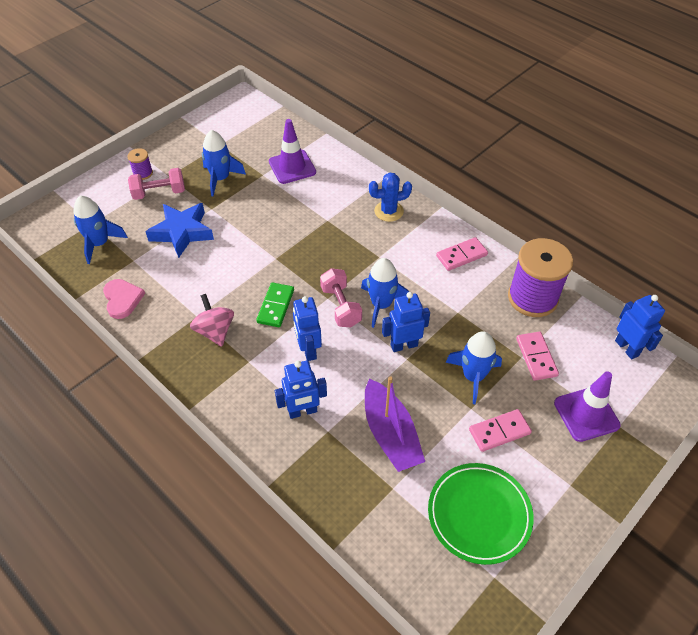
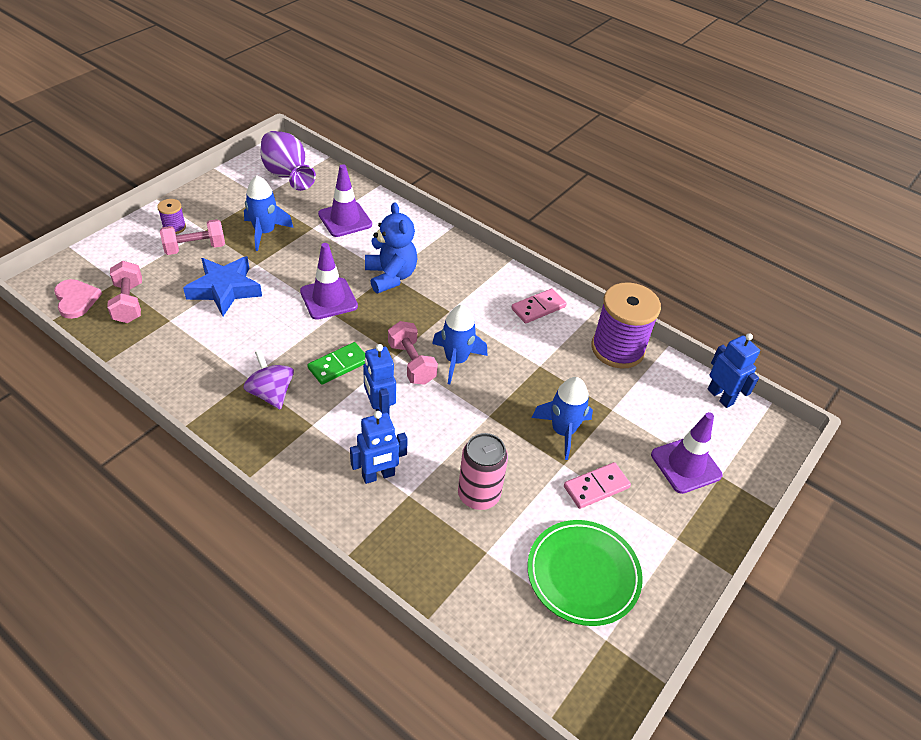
camera: 10 degrees left, 5 degrees down
(100, 243) = (128, 303): blue rocket -> pink dumbbell
(122, 299) = (160, 362): pink heart -> pink heart (76, 300)
(215, 331) = (271, 393): pink spinning top -> purple spinning top
(244, 124) = (287, 176): none -> purple vase
(272, 243) = (328, 299): none -> purple traffic cone
(275, 306) = (338, 365): green domino -> green domino turned 45 degrees clockwise
(329, 222) = (390, 276): none -> blue teddy bear
(389, 211) = (455, 264): blue cactus -> none
(390, 434) = (478, 495): purple boat -> pink can
(404, 345) = (484, 401): blue robot -> none
(536, 357) = (627, 409): pink domino -> none

